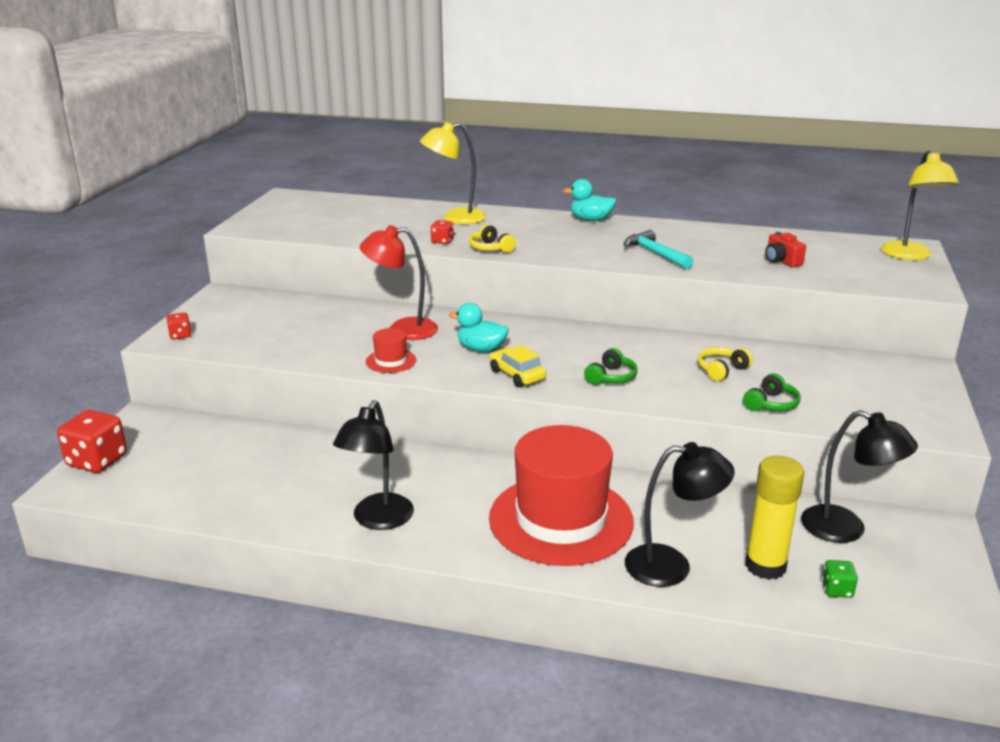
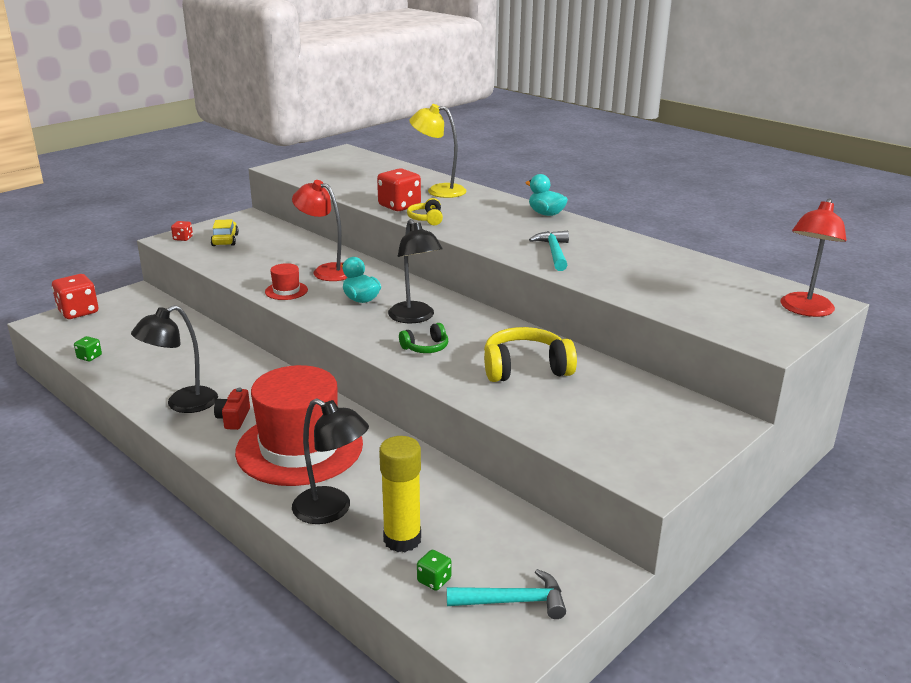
camera: 30 degrees right, 0 degrees up
(189, 507) = (89, 357): none -> green dice
(442, 241) = (399, 206): red dice -> red dice, size x1.99
(517, 375) = (358, 325): yellow car -> yellow car (225, 240)
(721, 370) = (525, 368): yellow headphones -> yellow headphones, size x1.82
(771, 404) = (525, 407): green headphones -> none
(781, 261) = (660, 284): red camera -> red camera (233, 418)
(846, 529) = (511, 539): black lamp -> black lamp (415, 318)
(910, 256) = (804, 310): yellow lamp -> red lamp
(915, 579) = (513, 601): none -> turquoise hammer

